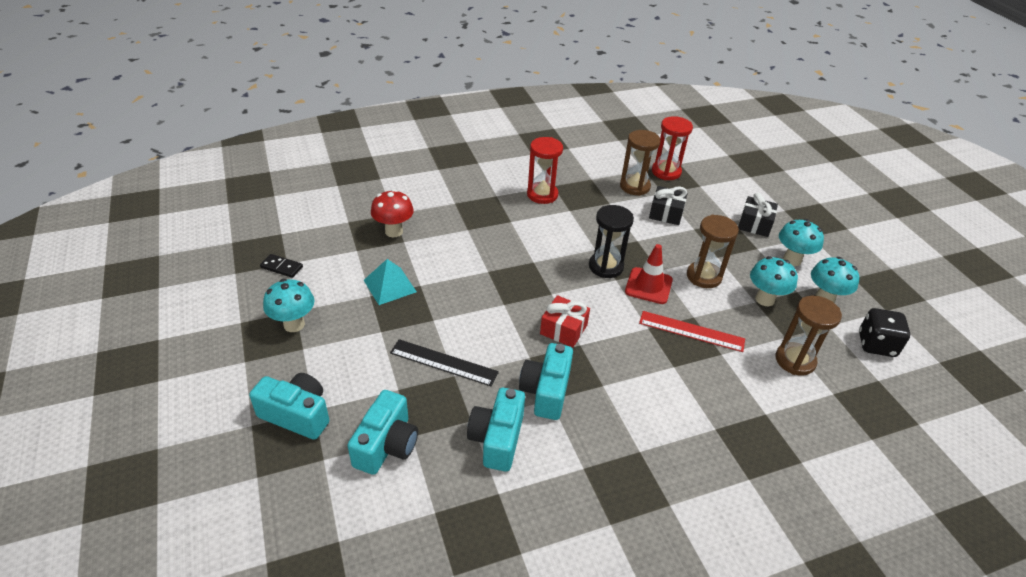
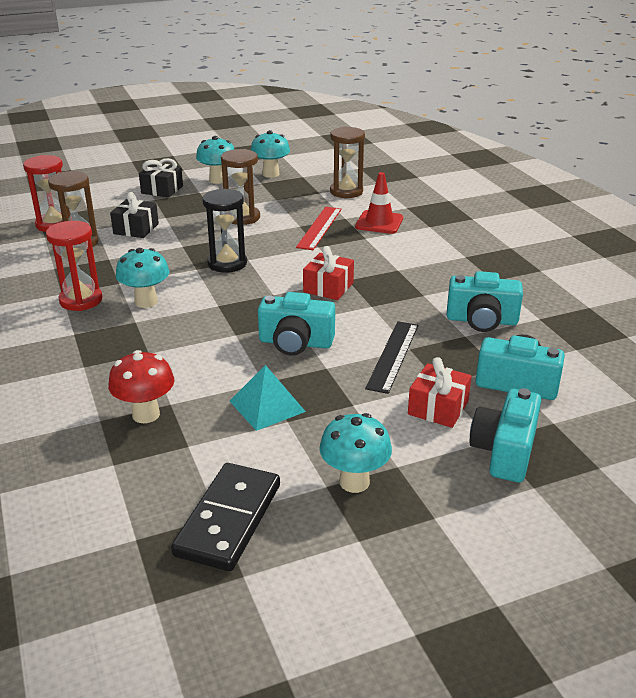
camera: 90 degrees left, 10 degrees down
(282, 267) = (228, 519): black domino -> black domino, size x2.00
(363, 382) = (438, 408): none -> red gift
(546, 391) = (415, 296): turquoise camera -> turquoise camera (295, 343)
(648, 286) = (257, 243): red traffic cone -> red traffic cone (379, 222)
(765, 299) = (273, 195): turquoise mushroom -> turquoise mushroom (146, 302)
(876, 345) = (322, 163): black dice -> none

